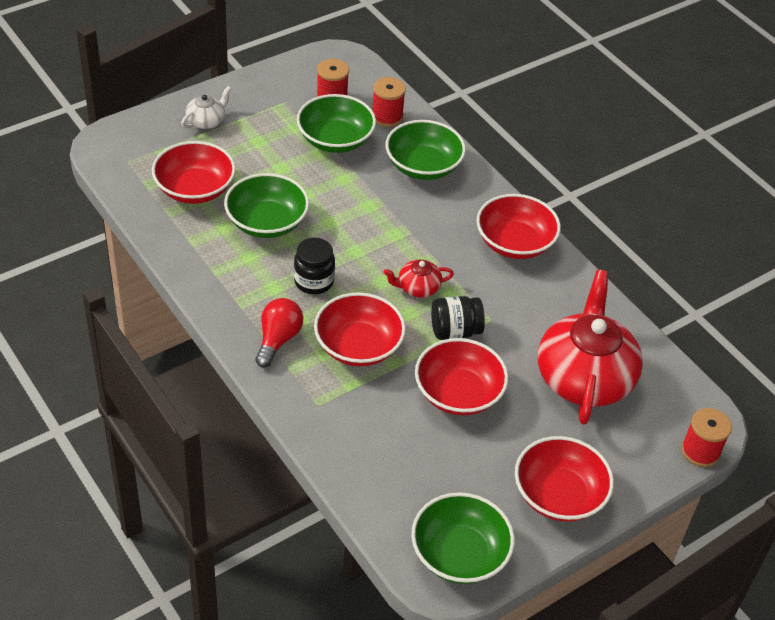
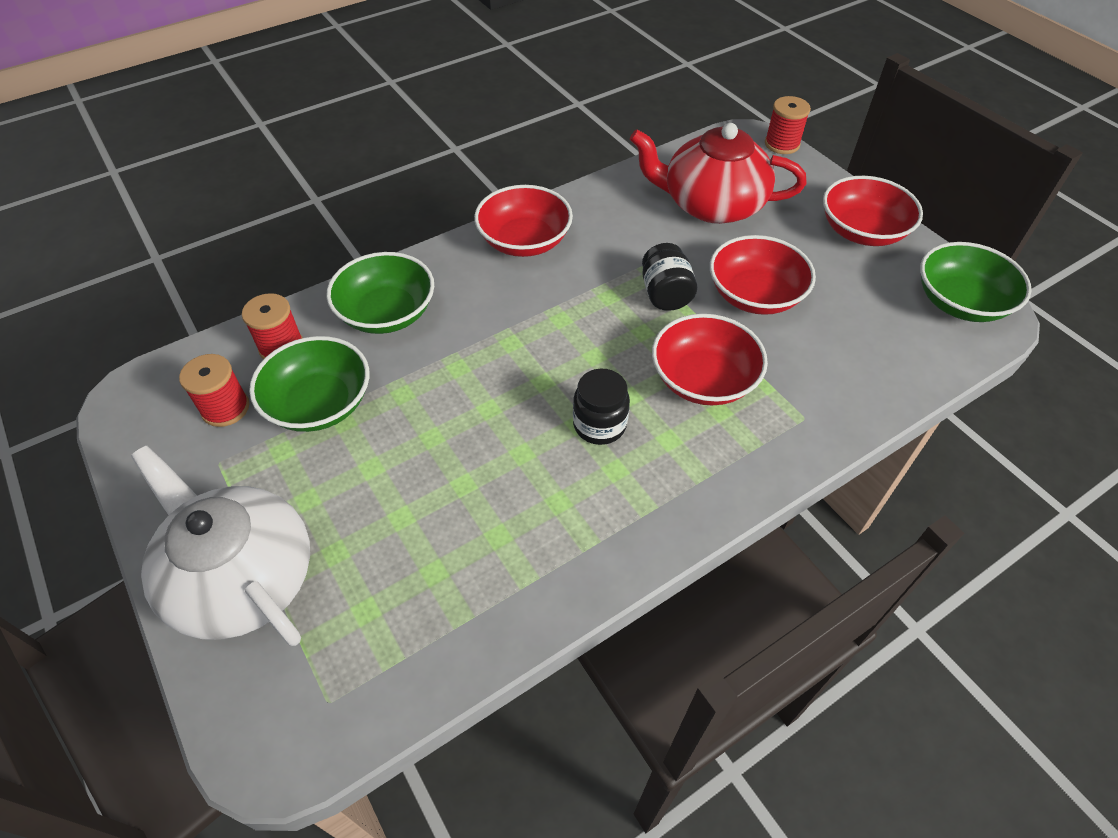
camera: 85 degrees left, 5 degrees up
(195, 189) = (408, 584): red bowl -> none
(206, 121) = (241, 577): white teapot -> white teapot, size x2.26
(267, 222) = (487, 482): green bowl -> none
(278, 339) = (707, 462): red light bulb -> none
(417, 287) = (601, 324): red teapot -> none

